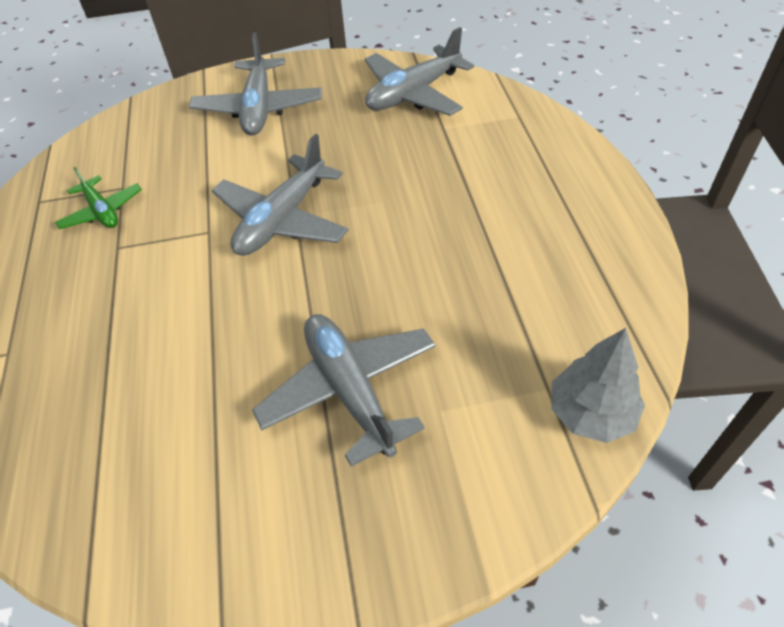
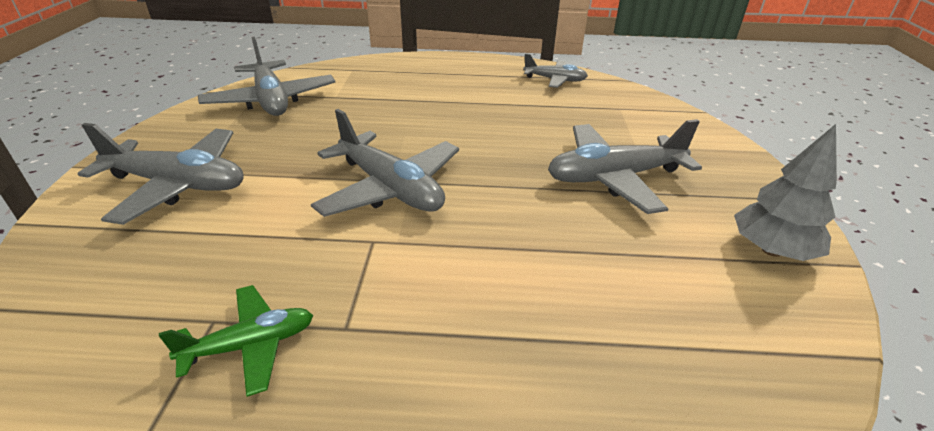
camera: 80 degrees left, 15 degrees down
(591, 413) = (639, 100): grey tree -> grey tree (771, 250)
(605, 302) = (555, 80): none -> grey plane

